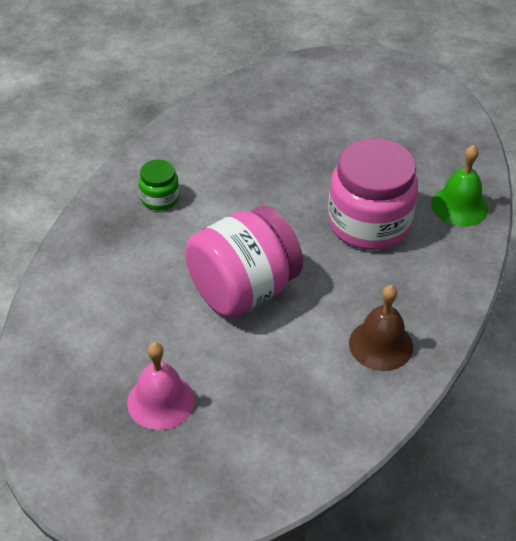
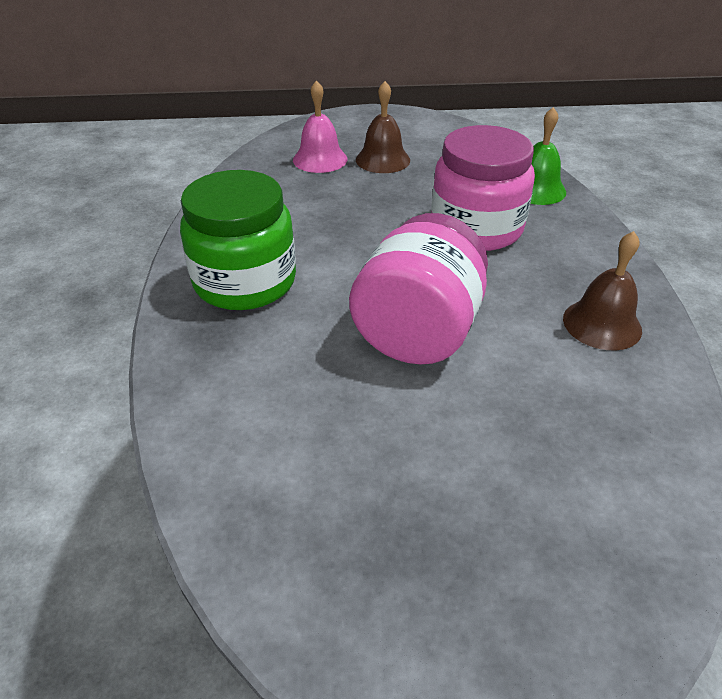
camera: 30 degrees left, 5 degrees down
(159, 198) = (245, 282): green jar -> green jar, size x2.11
(160, 401) = (442, 496): pink bell -> pink bell (320, 159)
(356, 123) = (383, 160): none -> brown bell

